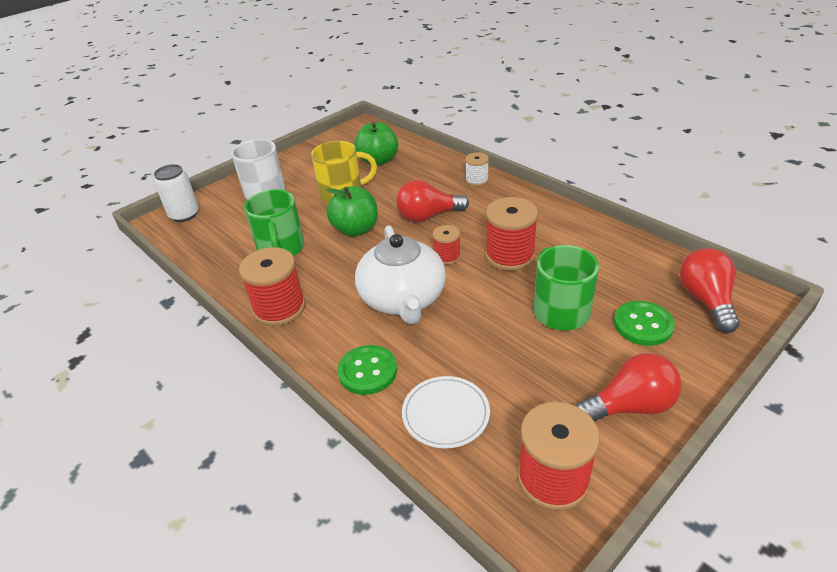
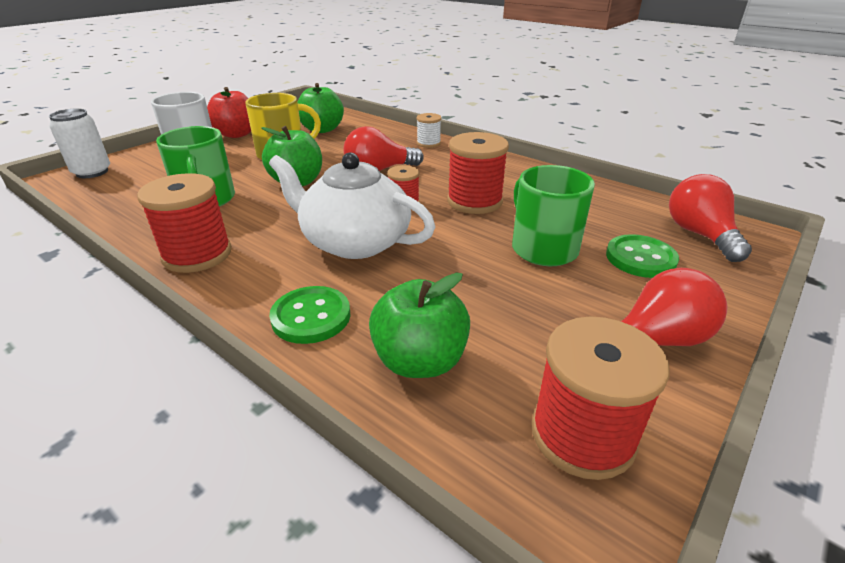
camera: 10 degrees left, 5 degrees down
(301, 167) = (237, 134): none -> red apple
(403, 299) = (354, 241): white teapot -> white teapot turned 135 degrees clockwise
(445, 413) = (419, 361): white plate -> green apple

